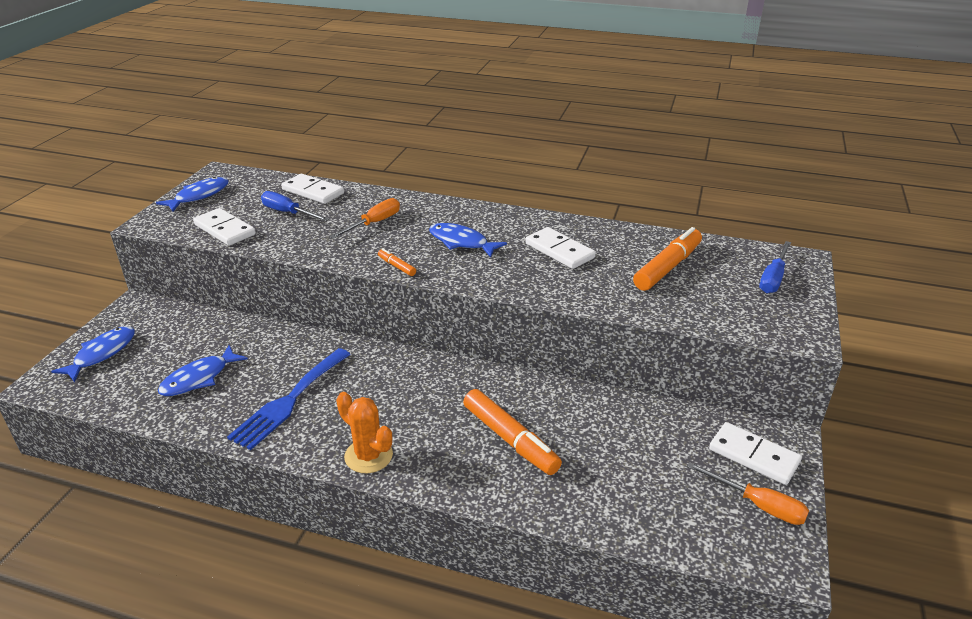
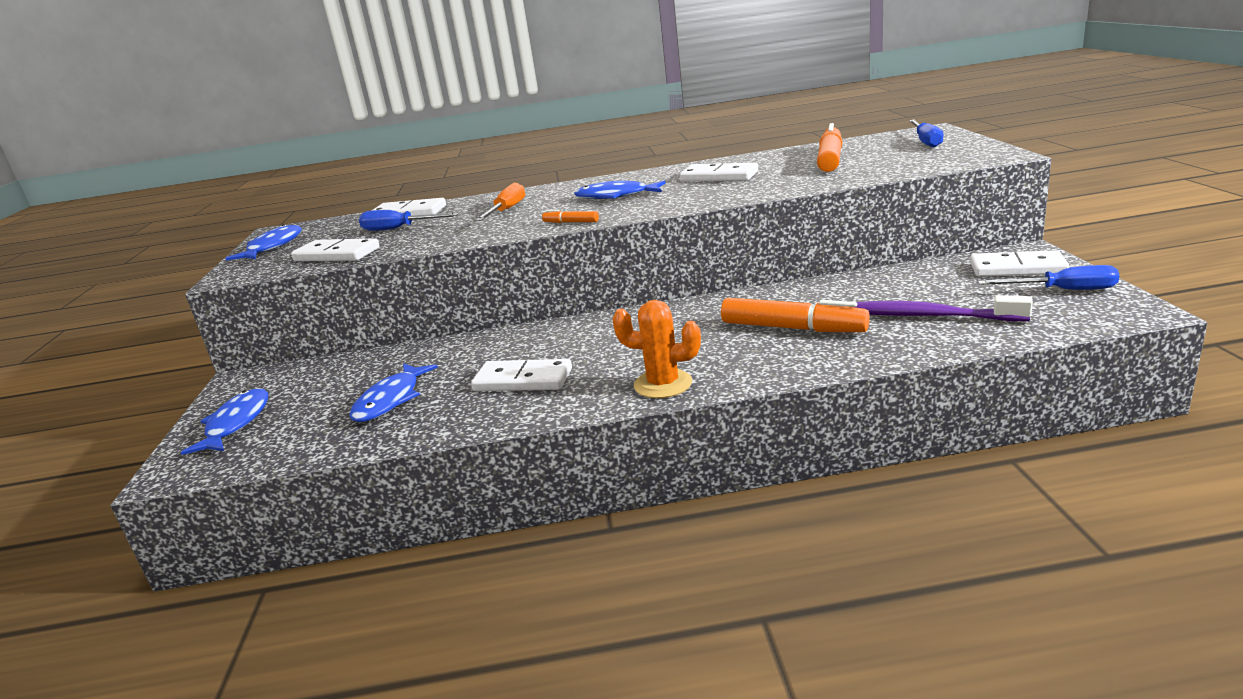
camera: 20 degrees left, 10 degrees down
(289, 401) = (523, 380): blue fork -> white domino
(620, 479) = (929, 316): none -> purple toothbrush
(758, 505) = (1063, 290): orange screwdriver -> blue screwdriver

